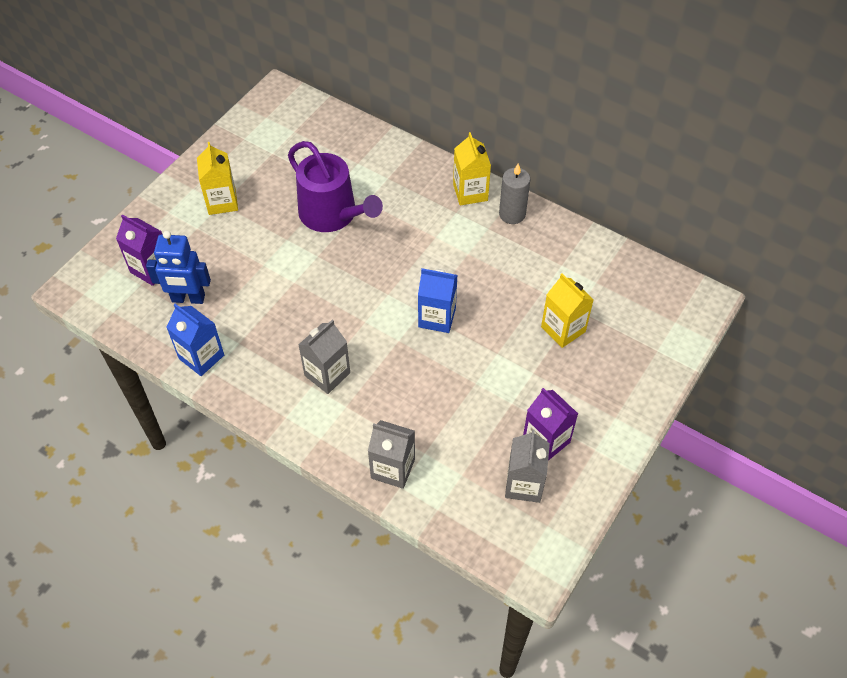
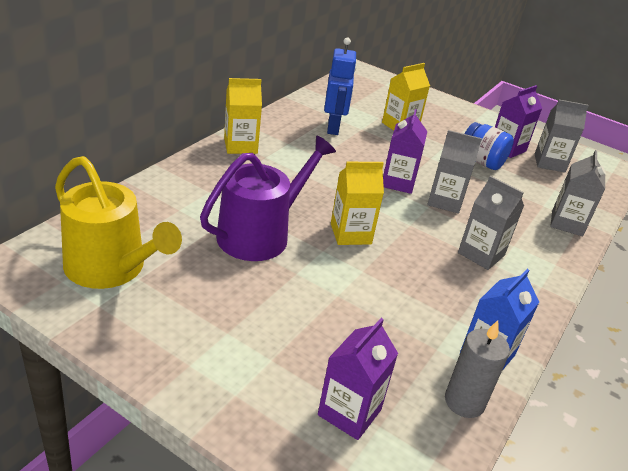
camera: 95 degrees left, 20 degrees down
(188, 299) = (399, 368): blue robot -> blue robot (333, 128)
(222, 202) = (224, 331): yellow carton -> yellow carton (350, 234)
(281, 137) = (111, 268): none -> yellow watering can
(411, 355) = (444, 201): none -> grey carton
(437, 317) = (398, 182): blue carton -> purple carton
(503, 404) = (481, 162): none -> blue jar
(512, 214) = (272, 129): grey candle -> grey candle (464, 402)

